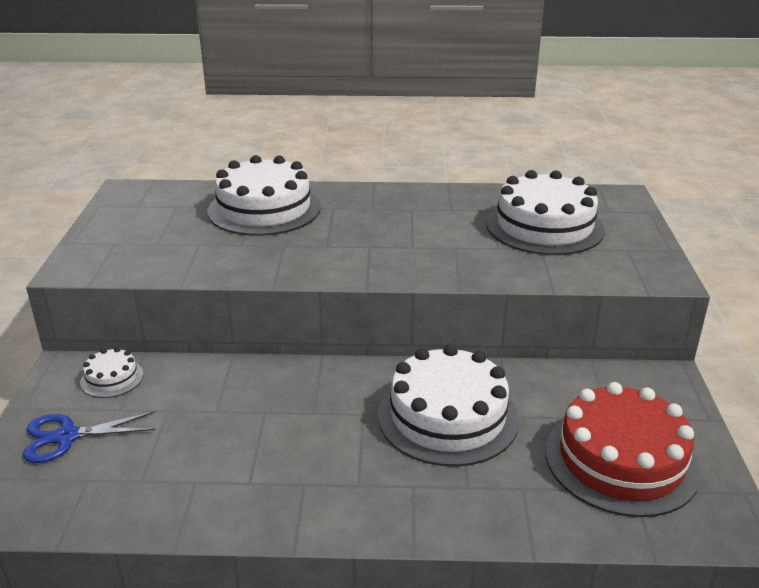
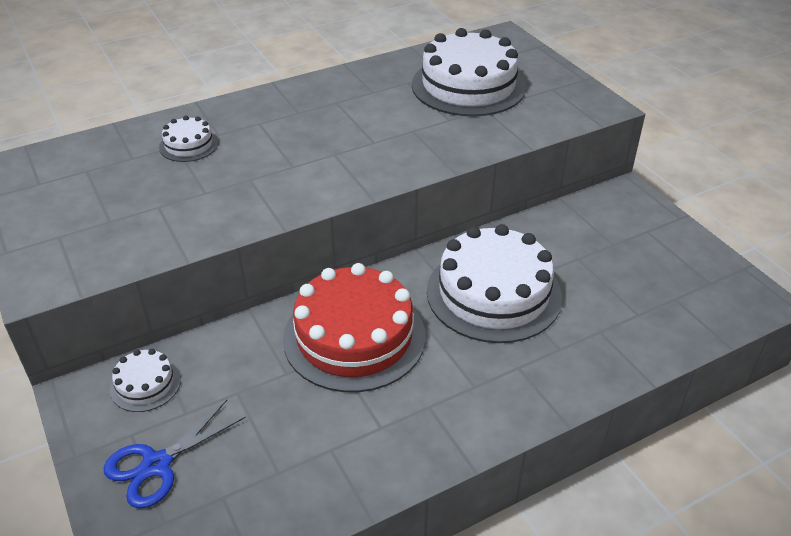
camera: 30 degrees left, 10 degrees up
(264, 209) = (188, 145): white cake -> white cake, size x0.46
(621, 460) = (648, 277): red cake -> red cake (354, 337)

